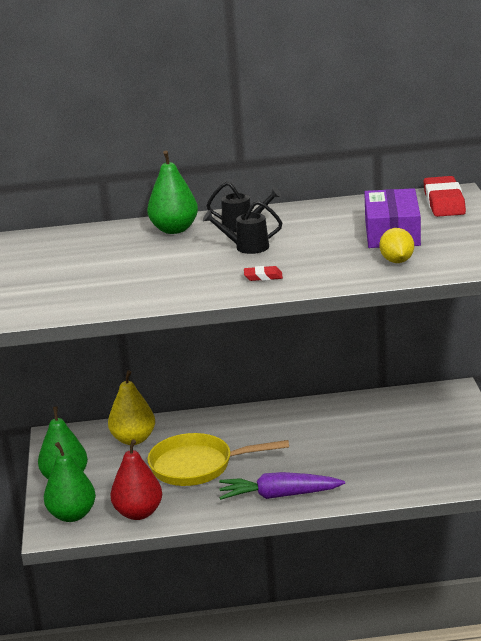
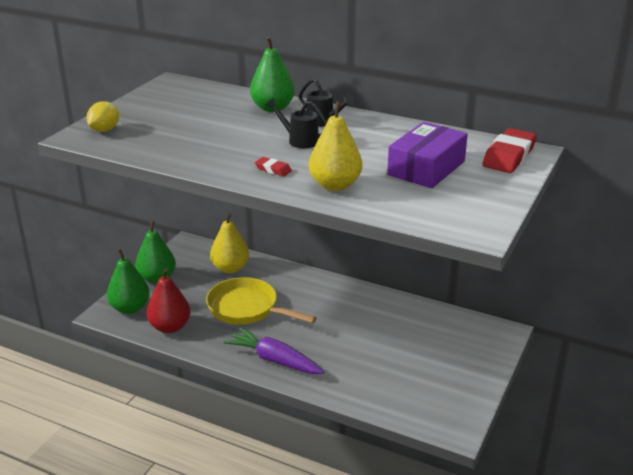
camera: 30 degrees right, 5 degrees up
(338, 270) = (335, 185): none -> yellow pear
(397, 261) = (392, 195): yellow lemon -> yellow lemon (104, 130)

